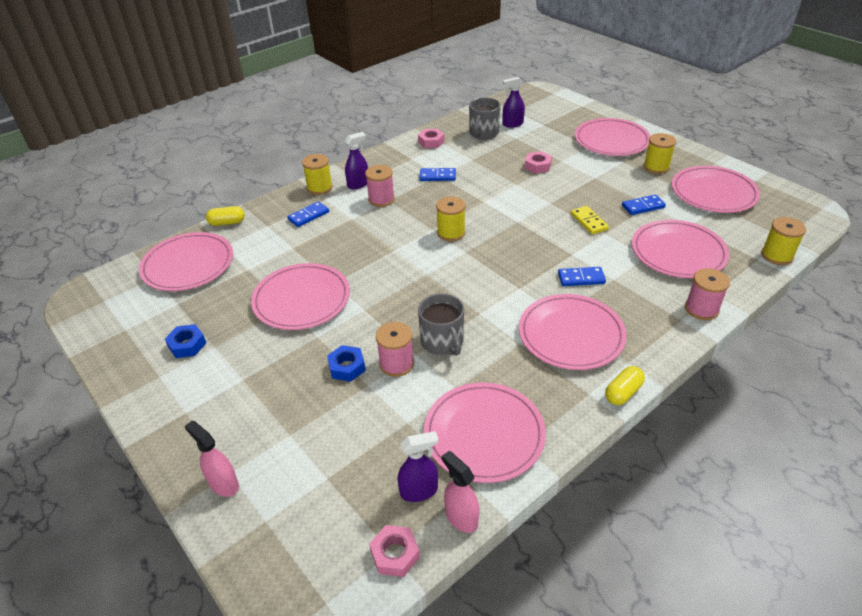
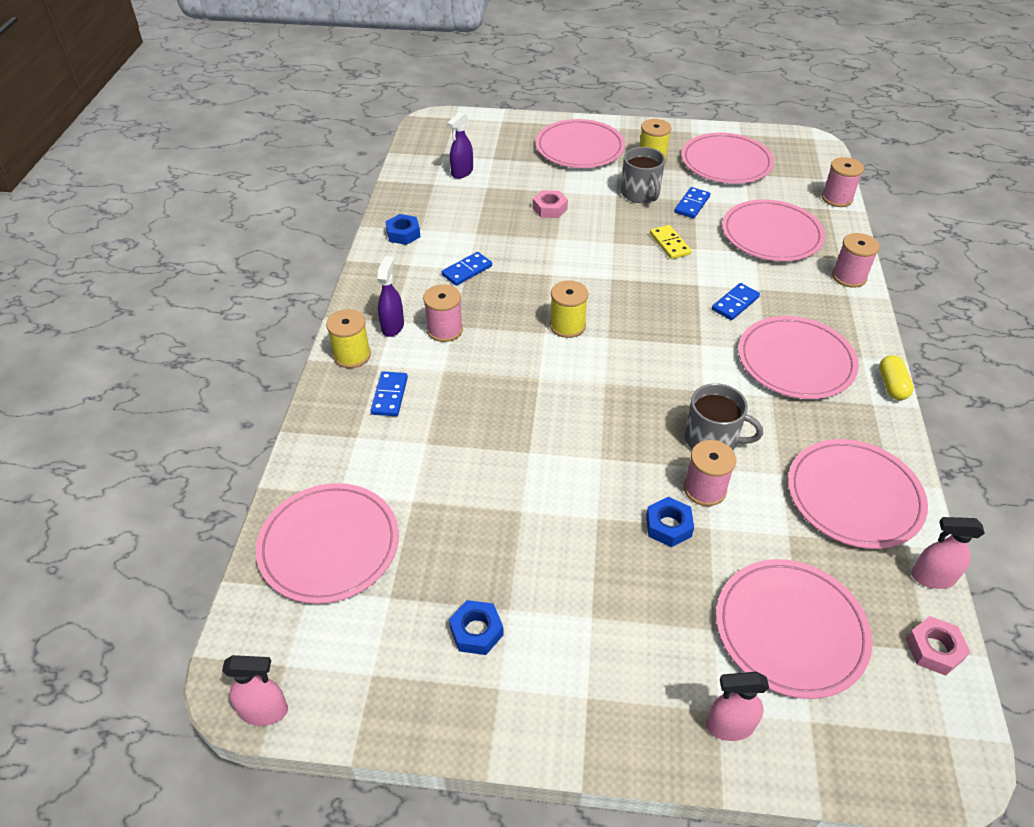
camera: 45 degrees left, 5 degrees up
(72, 313) = (264, 711): none -> pink spray bottle
(227, 223) = (299, 464): yellow capsule -> none
(301, 299) = (524, 492): pink plate -> pink plate (790, 630)
(419, 491) = (878, 584): purple spray bottle -> none
(431, 142) = (403, 234): pink nut -> blue nut
(483, 133) = (446, 197): grey mug -> grey mug (640, 194)
(588, 222) = (669, 244): yellow domino -> yellow domino turned 45 degrees clockwise
(777, 255) = (837, 198): yellow spool -> pink spool

